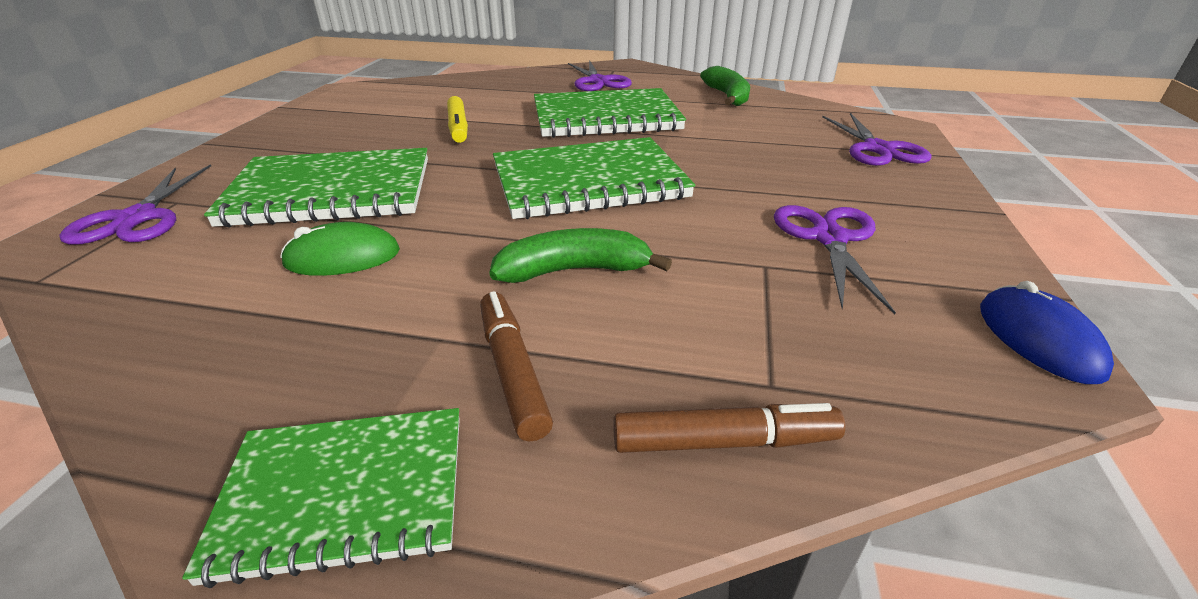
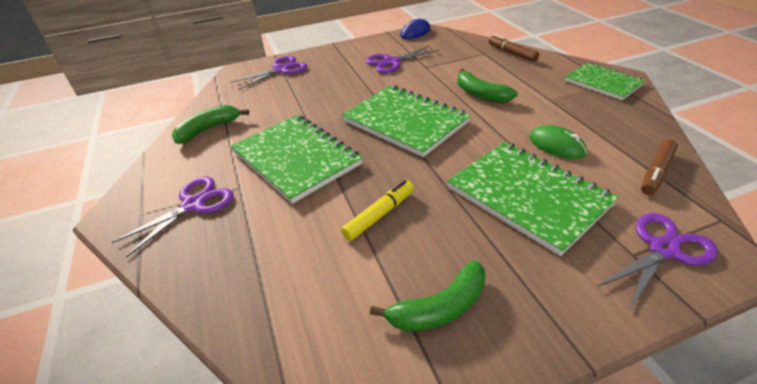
camera: 120 degrees left, 5 degrees up
(339, 120) = (439, 308): none -> green banana
(513, 371) = (538, 82): brown marker -> brown marker (656, 172)

